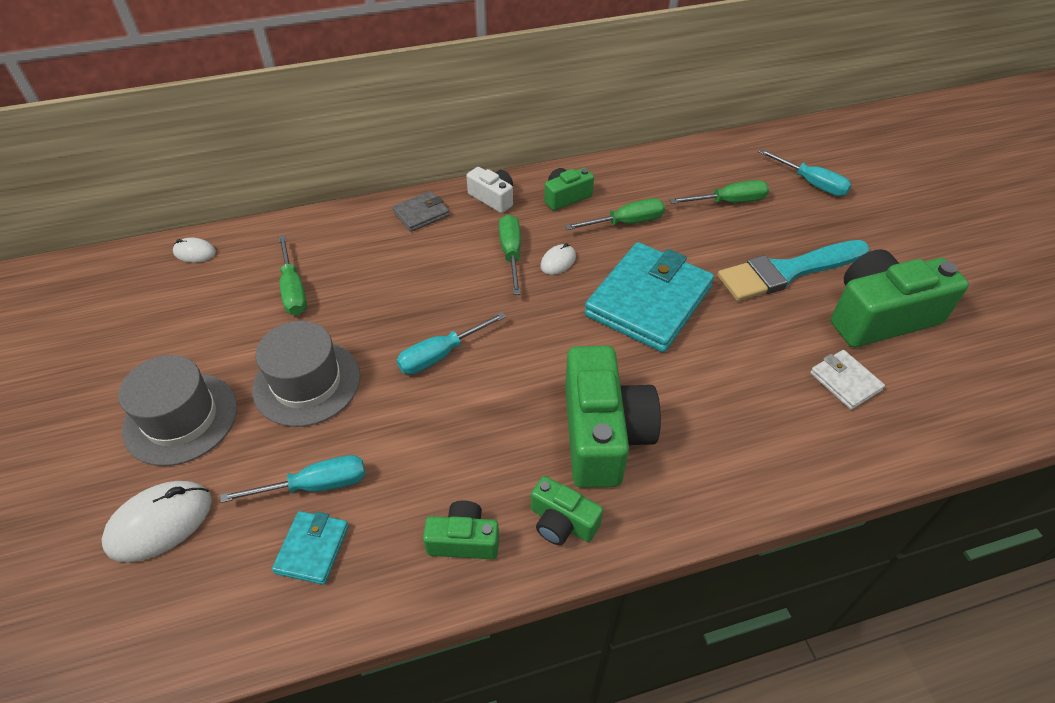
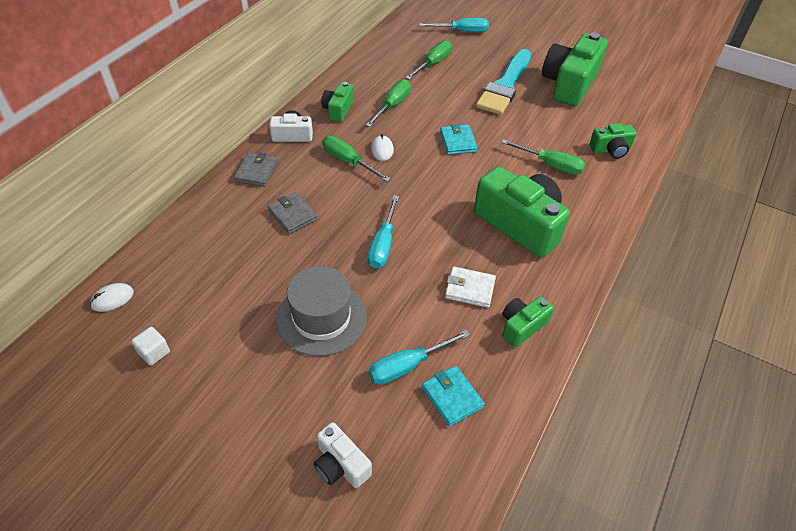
camera: 45 degrees left, 0 degrees up
(160, 523) = (340, 464): white mouse -> white camera
(166, 316) = (154, 352): none -> white cube
(181, 418) = (264, 401): grey hat -> none
(293, 290) = (231, 272): green screwdriver -> green screwdriver (551, 165)
(315, 485) = (407, 366): turquoise screwdriver -> turquoise screwdriver turned 150 degrees counterclockwise
(400, 273) = (292, 215): none -> grey wallet
(562, 522) = (555, 280): green camera -> green camera (610, 149)
(648, 301) = (458, 142): turquoise wallet -> turquoise wallet, size x0.47
(845, 381) = (591, 125): white wallet -> white wallet (469, 289)

